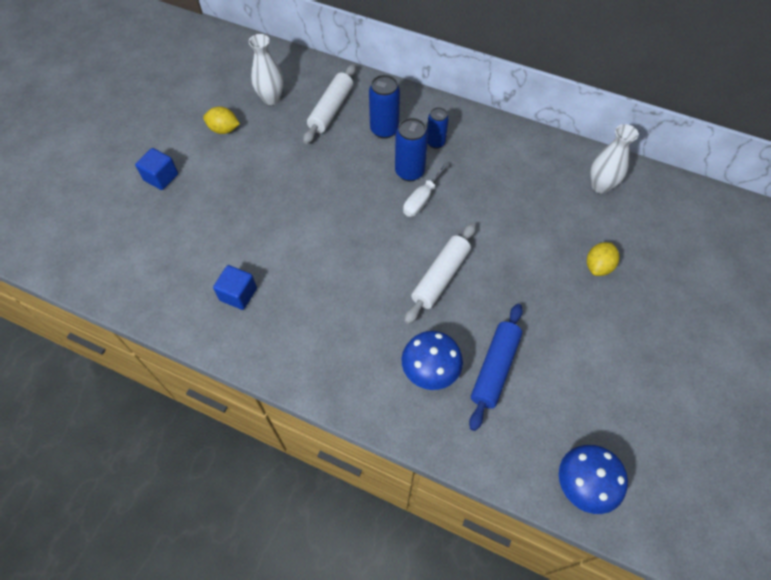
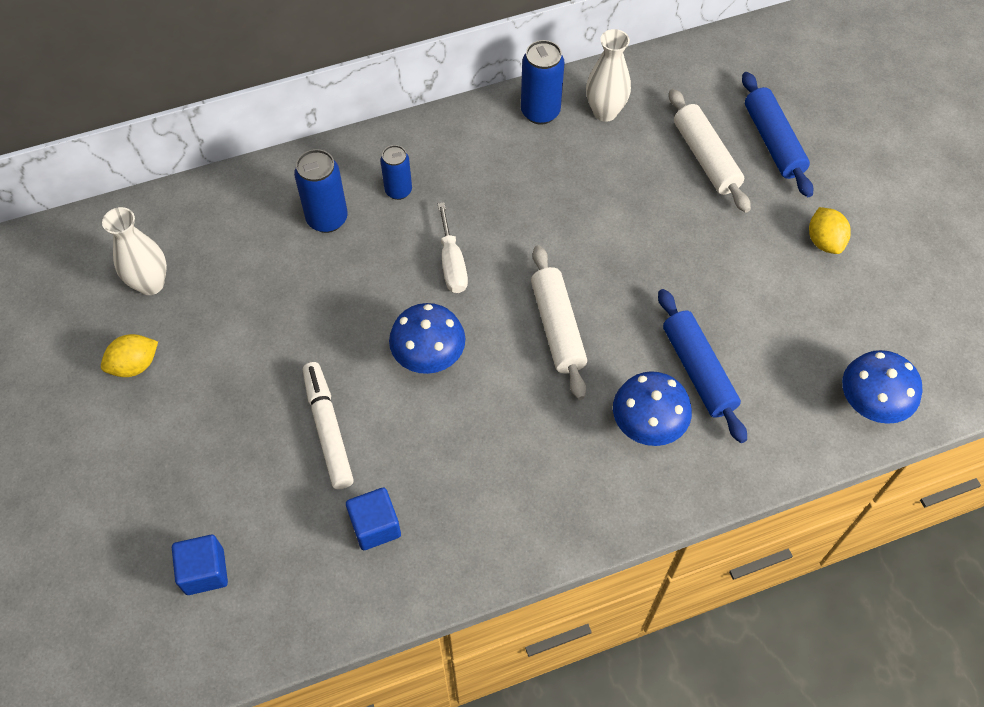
camera: 45 degrees left, 0 degrees up
(161, 177) = (124, 483): blue cube -> blue cube (205, 571)
(270, 229) = (328, 429): none -> white marker
(331, 110) = (240, 242): white rolling pin -> white rolling pin (705, 158)
(356, 236) = (429, 358): none -> blue mushroom
(409, 172) = (407, 244): blue can -> blue can (540, 112)
(598, 266) = (683, 195): yellow lemon -> yellow lemon (824, 241)
(695, 281) = (773, 141): none -> blue rolling pin

